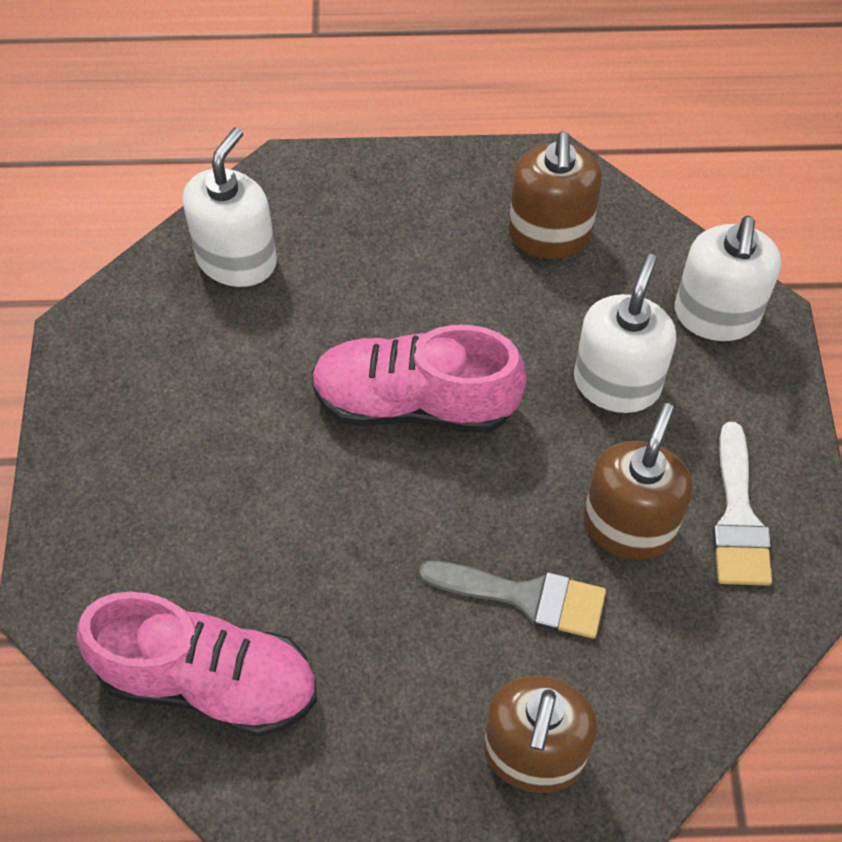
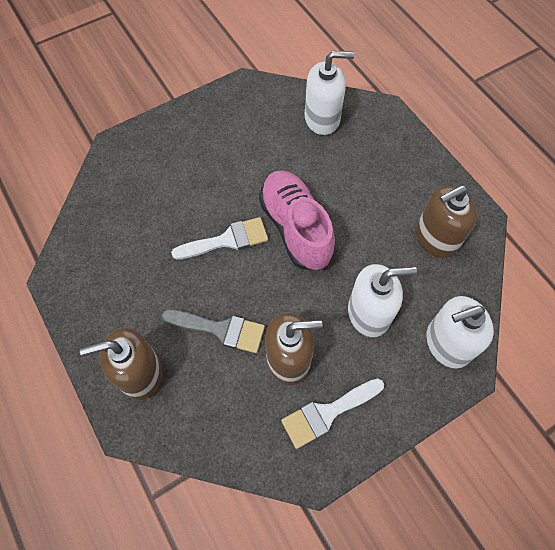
camera: 60 degrees right, 5 degrees up
(208, 681) = (109, 220): pink shoe -> none
(372, 511) = (227, 240): none -> white brush
(526, 597) = (220, 329): grey brush -> grey brush turned 60 degrees counterclockwise

